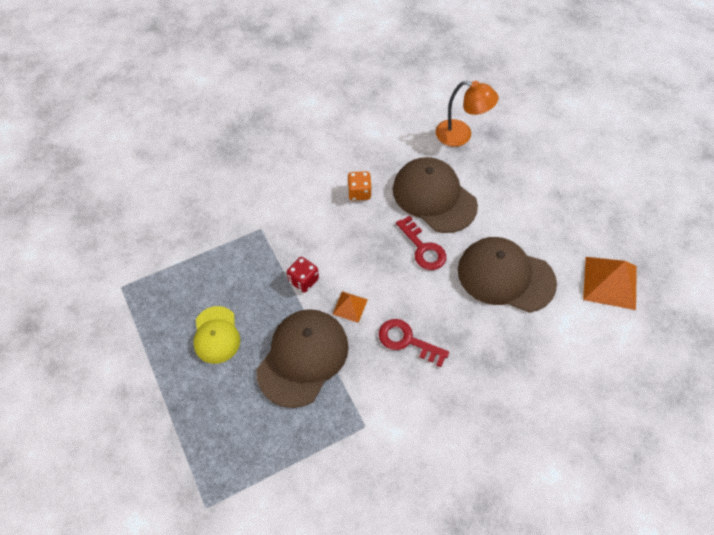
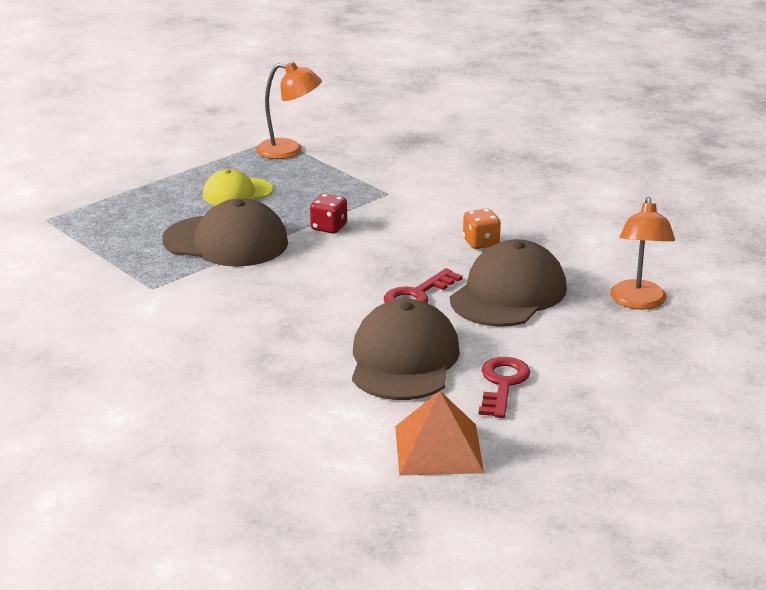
camera: 75 degrees right, 30 degrees down
(151, 281) = (289, 151): none -> orange lamp
(350, 306) = (305, 259): orange pyramid -> none
(407, 341) = (272, 300): red key -> red key (502, 384)

